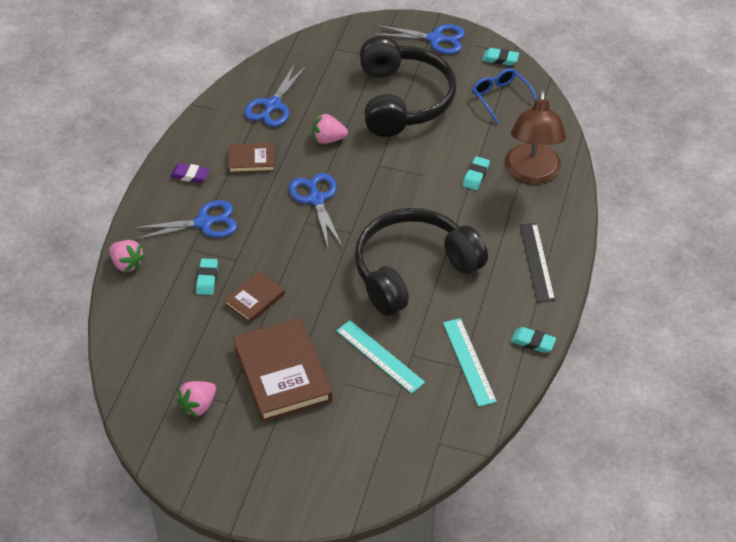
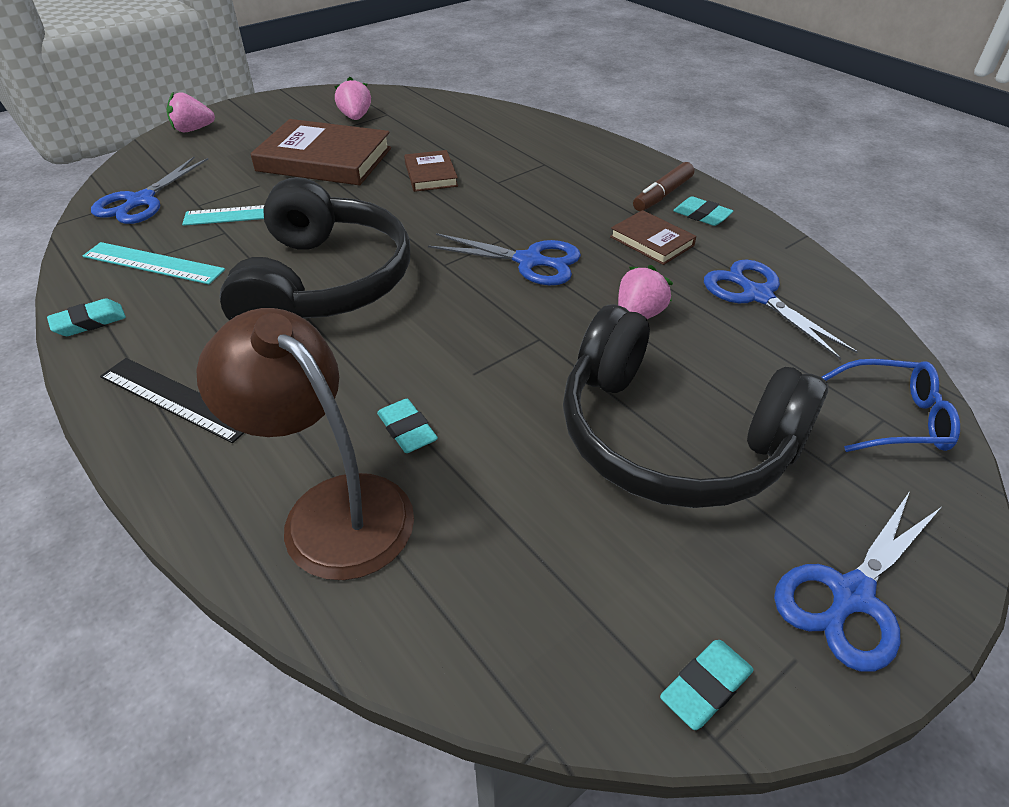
camera: 125 degrees right, 5 degrees down
(127, 264) = (563, 131): pink strawberry -> pink strawberry (193, 130)
(190, 175) = (662, 195): purple eraser -> brown marker
(204, 223) = (574, 181): blue scissors -> blue scissors (141, 201)
(207, 279) = (492, 160): turquoise eraser -> turquoise eraser (701, 215)
(251, 160) = (651, 241): brown book -> brown book turned 75 degrees counterclockwise
(501, 98) = (569, 595): blue glasses -> blue glasses (894, 418)

